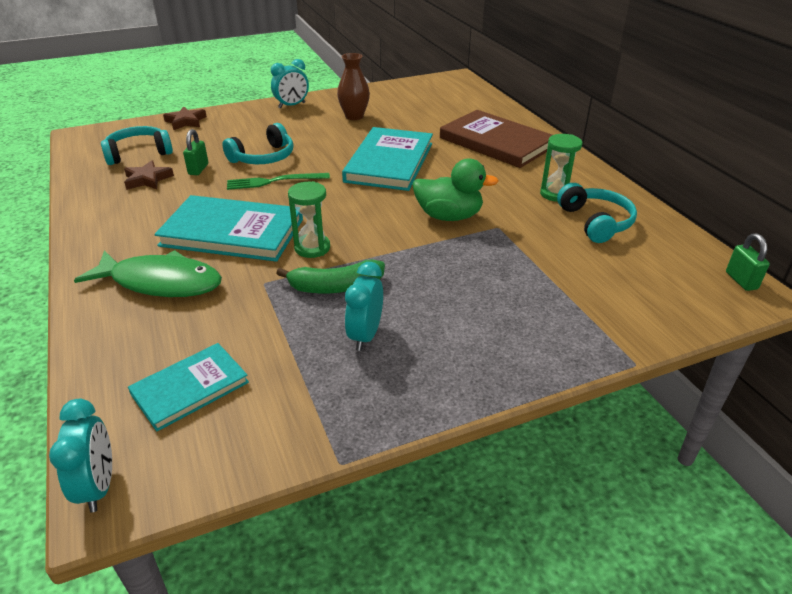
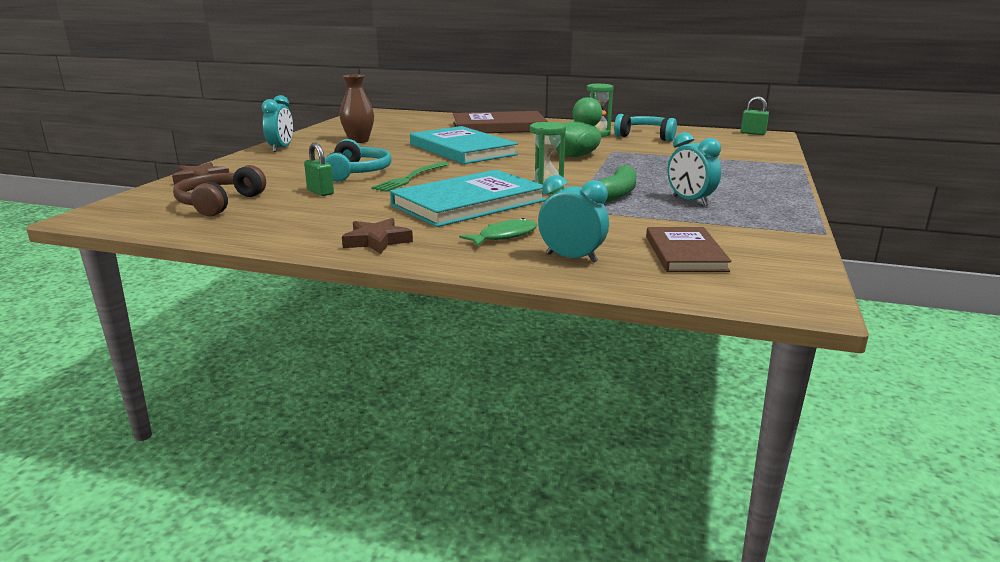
camera: 50 degrees left, 15 degrees down
(99, 486) = (779, 299): turquoise clock -> turquoise clock (571, 258)
(138, 153) = (219, 203): turquoise headphones -> brown headphones
(147, 179) = (290, 209): brown star -> brown star (377, 241)
(161, 282) = (504, 236): green fish -> green fish, size x0.53
(190, 388) = (685, 253): turquoise book -> brown book

